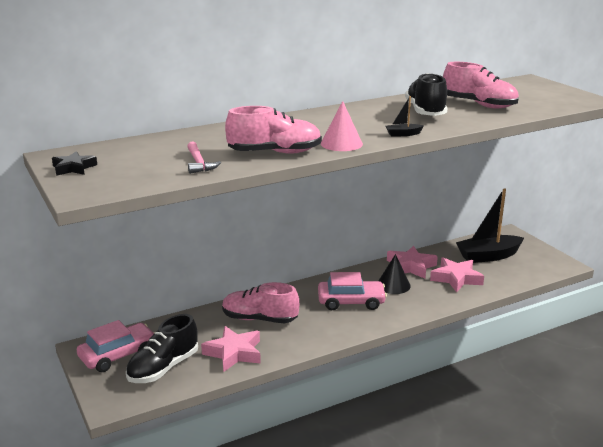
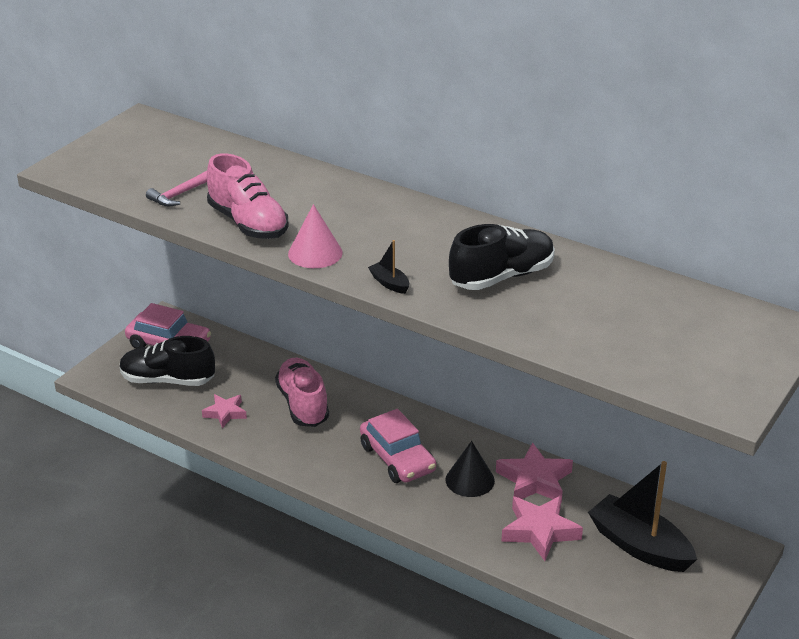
camera: 60 degrees right, 10 degrees up
(74, 168) = (118, 140): black star -> none
(234, 353) = (225, 413): pink star -> pink star, size x0.61
(479, 105) = (583, 310): pink shoe -> none

